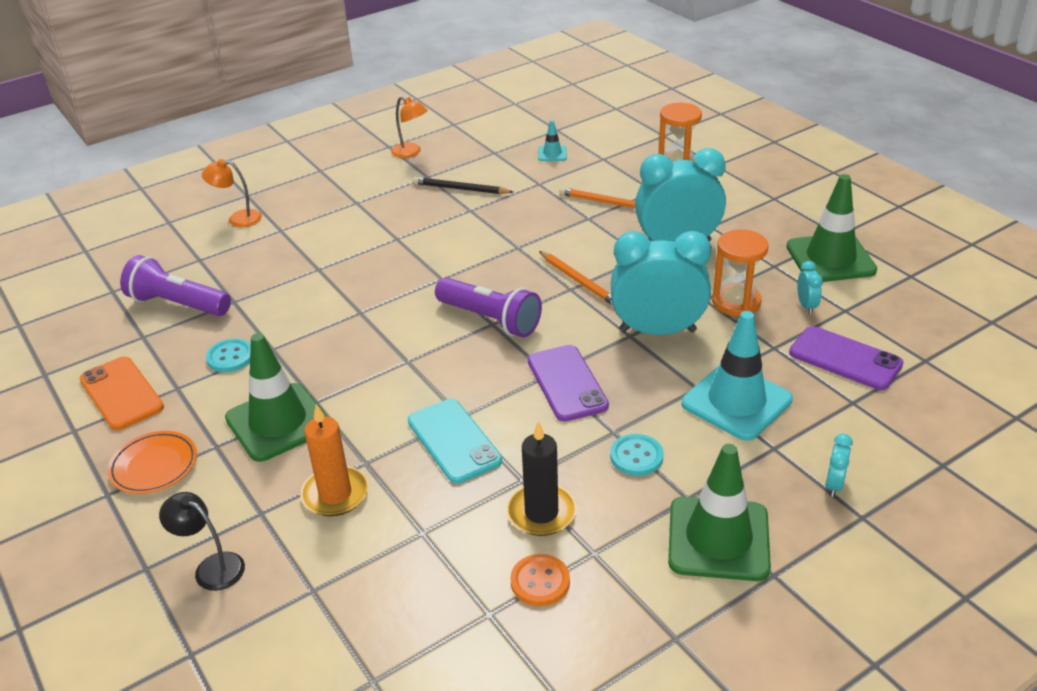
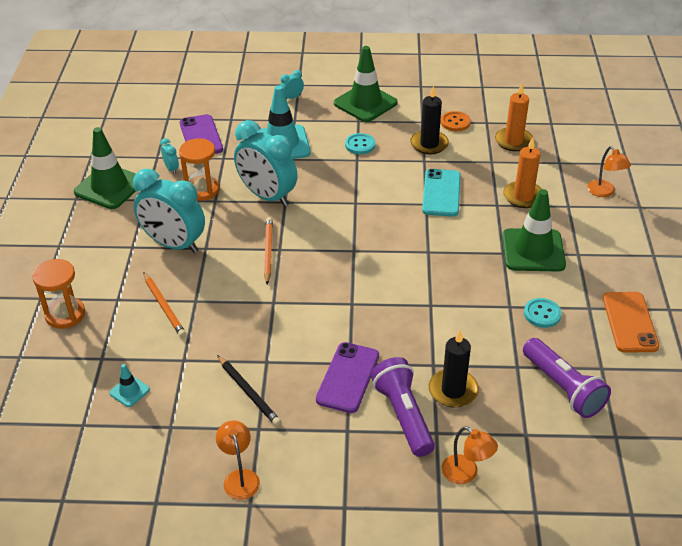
camera: 145 degrees left, 5 degrees up
(154, 466) = (620, 259): orange plate -> none
(211, 567) = (604, 192): black lamp -> orange lamp
(285, 260) = (453, 390): none -> black candle
(414, 595) = (513, 141): none -> orange candle
(490, 319) = (352, 253): purple flashlight -> purple flashlight (403, 415)
(567, 383) = (352, 193): purple phone -> purple phone (347, 377)
(806, 306) = (171, 169): turquoise clock -> turquoise clock turned 120 degrees clockwise

